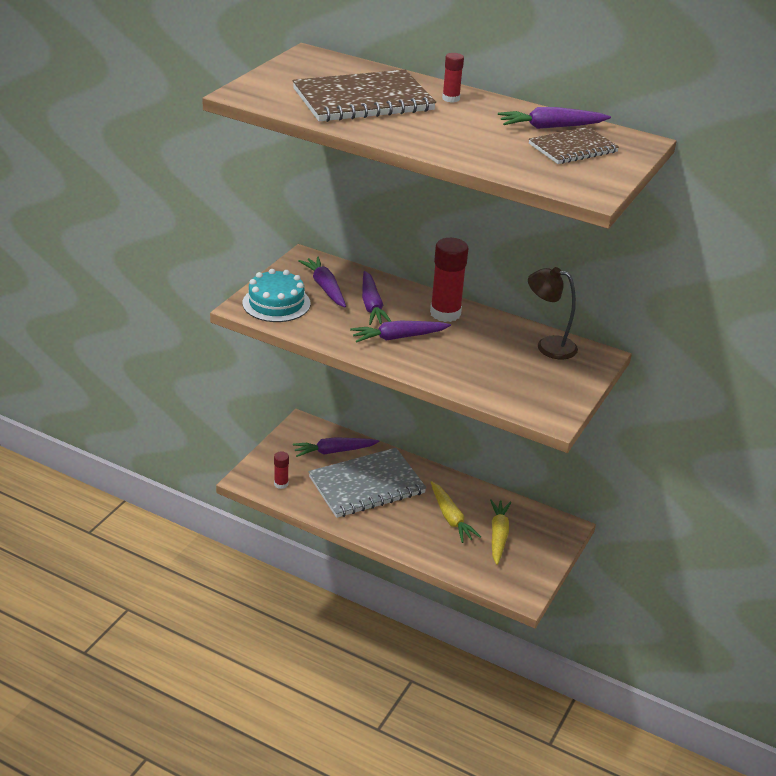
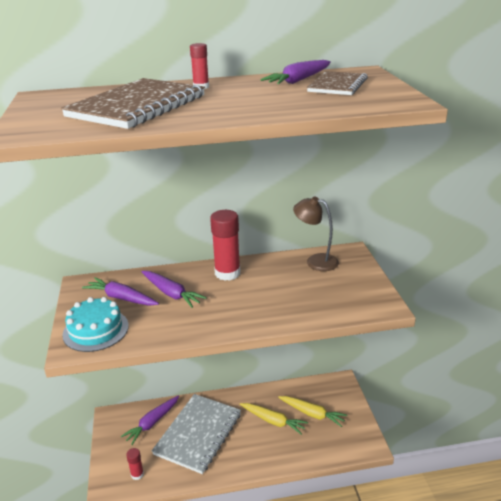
camera: 35 degrees left, 5 degrees down
(398, 337) = (218, 306): purple carrot -> none
(498, 535) = (312, 414): yellow carrot -> yellow carrot turned 150 degrees clockwise
(548, 346) = (315, 261): brown lamp -> brown lamp turned 45 degrees clockwise

